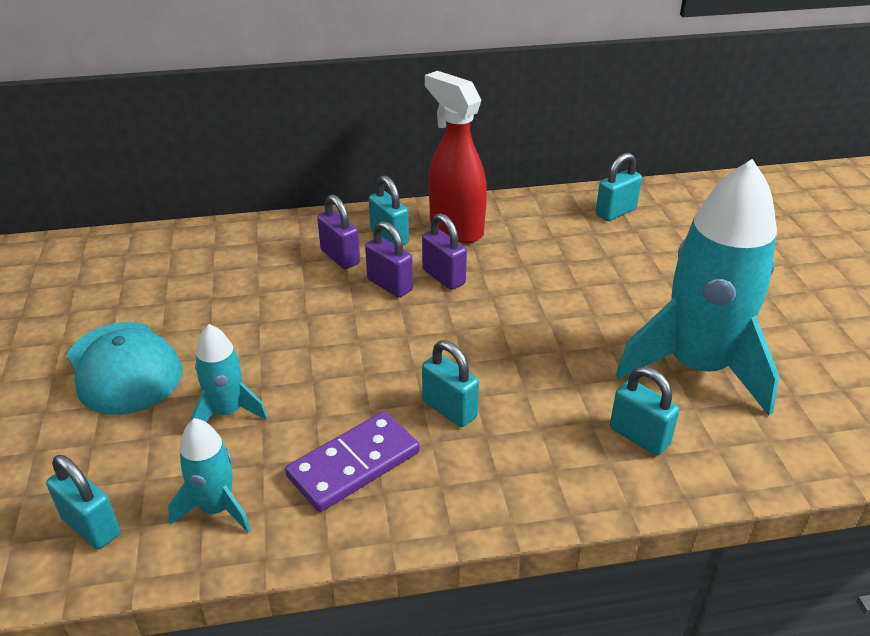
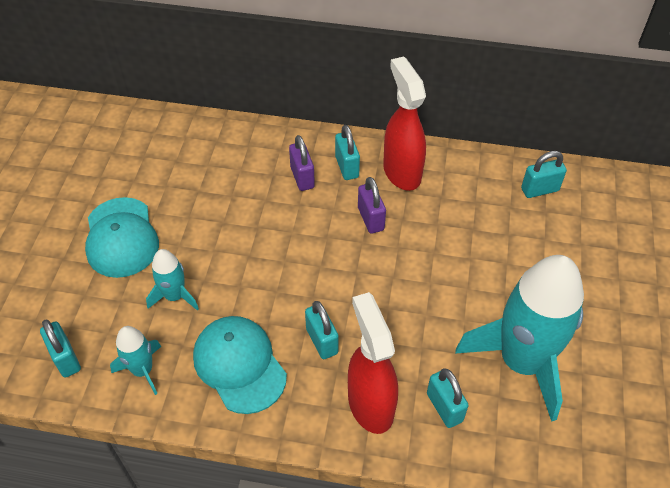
camera: 20 degrees right, 15 degrees up
(353, 464) = (239, 365): purple domino -> turquoise cap
(389, 285) = (327, 215): purple padlock -> none
(547, 459) = (370, 404): none -> red spray bottle

